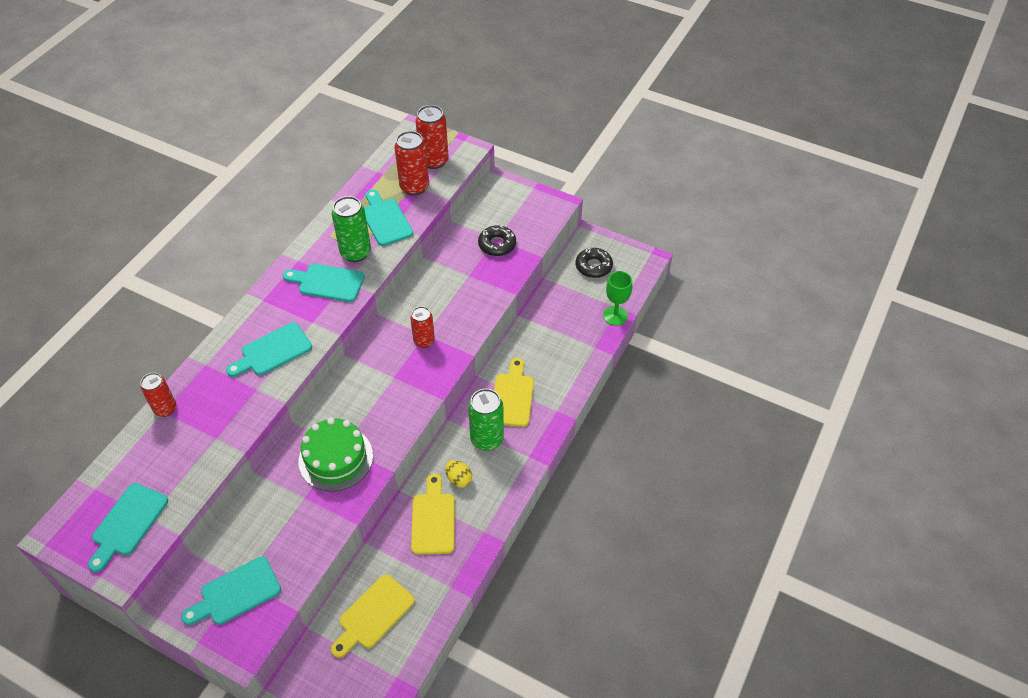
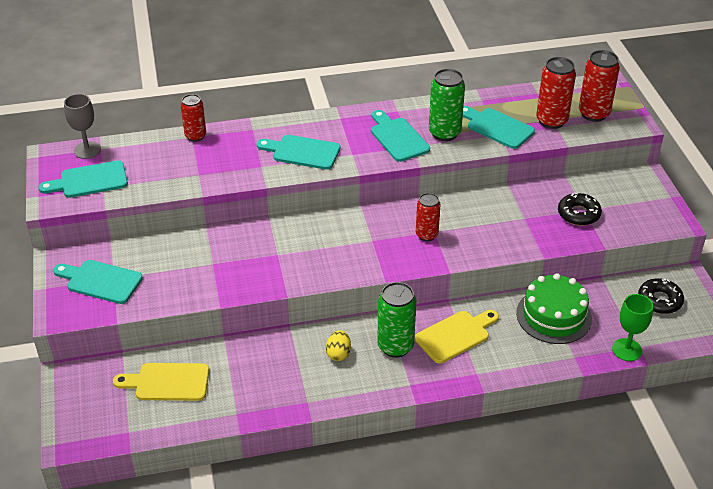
camera: 50 degrees right, 10 degrees down
(84, 500) = (87, 150): none -> grey goblet
(336, 458) = (263, 257): green cake -> green cake (553, 316)
(385, 220) = (497, 127): turquoise cutting board -> turquoise cutting board turned 75 degrees counterclockwise
(433, 519) = (285, 362): yellow cutting board -> none

